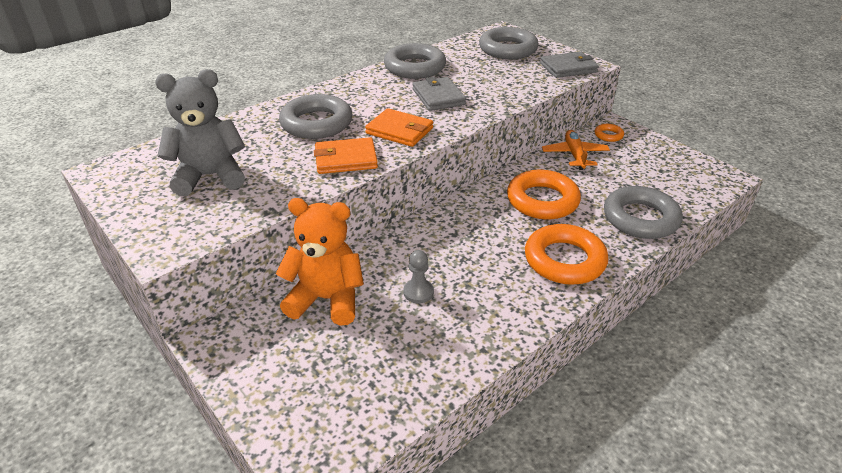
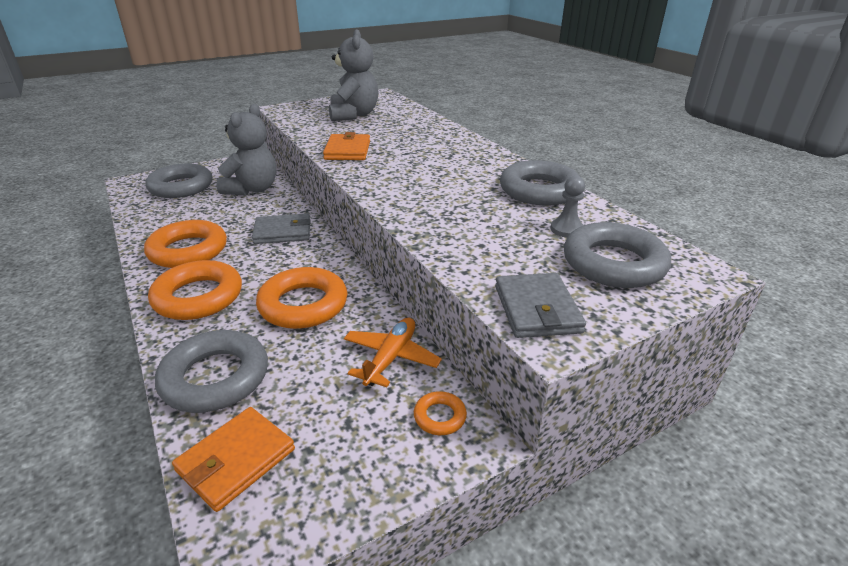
camera: 100 degrees right, 5 degrees down
(316, 123) = (416, 143): grey ring -> grey ring (181, 187)
(326, 299) = (252, 189): orange teddy bear -> grey teddy bear
(399, 131) = (384, 172): orange wallet -> orange wallet (236, 460)
(418, 292) = (228, 220): grey pawn -> grey pawn (566, 229)
(438, 97) = (453, 196): grey wallet -> grey wallet (282, 232)
(494, 299) = (188, 250): none -> orange ring
(575, 155) = (391, 358): orange plane -> orange plane turned 75 degrees counterclockwise

